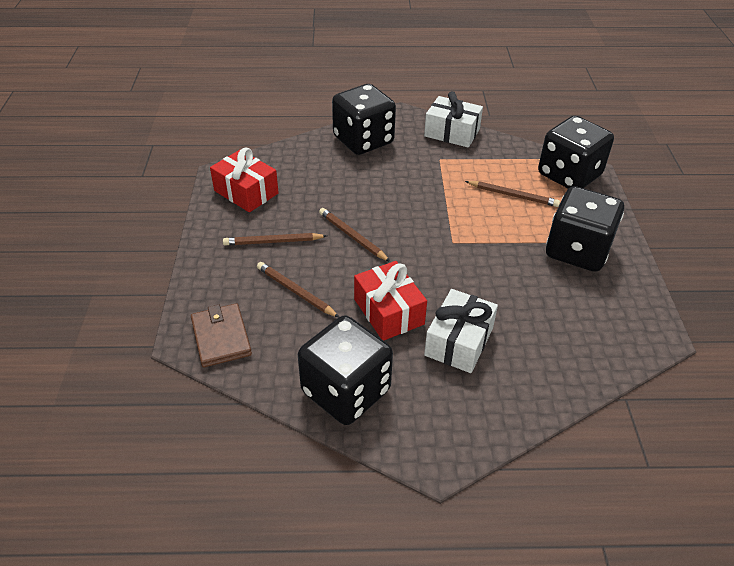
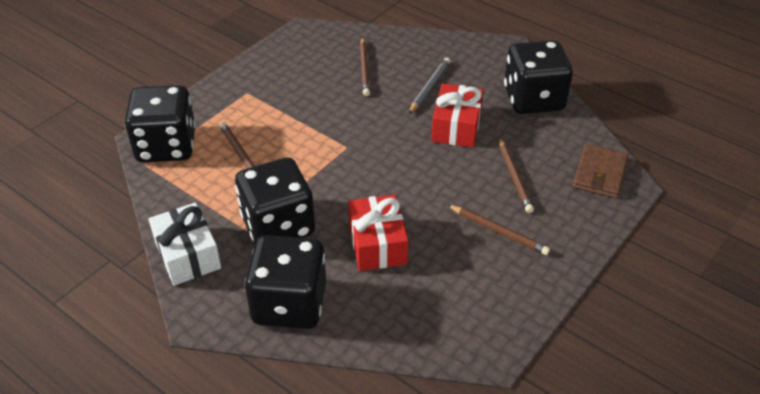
camera: 140 degrees left, 0 degrees up
(246, 192) = (482, 307): red gift -> red gift (377, 244)
(352, 236) = (423, 197): brown pencil -> brown pencil (364, 68)
(458, 342) = (429, 87): white gift -> grey pencil
(577, 251) = (267, 92): black dice -> black dice (278, 226)

